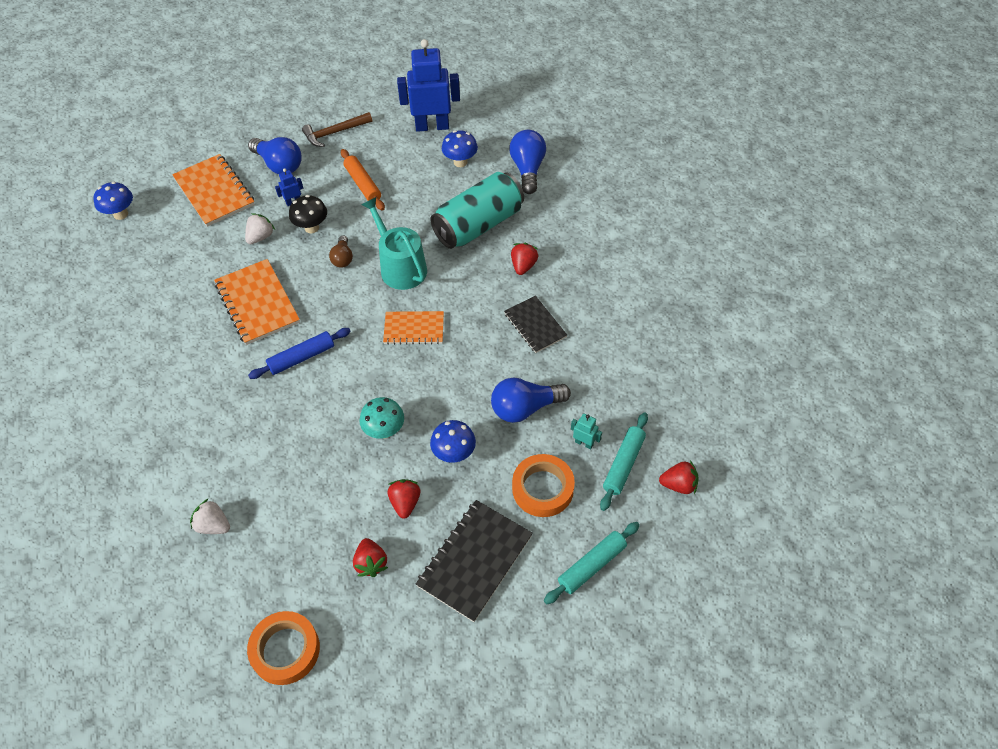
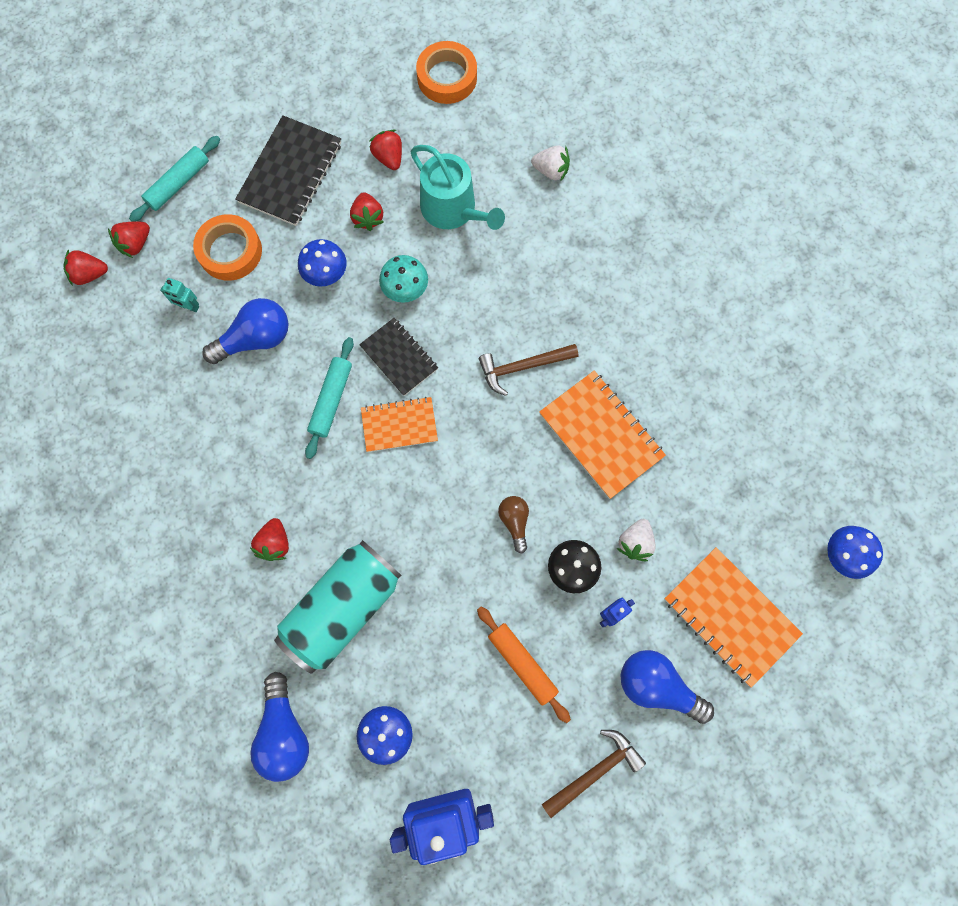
camera: 170 degrees right, 20 degrees up
(301, 358) = (522, 367): blue rolling pin -> brown hammer
(400, 267) = (436, 518): turquoise watering can -> turquoise watering can (453, 210)
(535, 325) = (252, 451): black notebook -> black notebook (399, 357)
(623, 464) = (147, 288): turquoise rolling pin -> turquoise rolling pin (331, 400)
(635, 508) = (135, 244): none -> red strawberry

